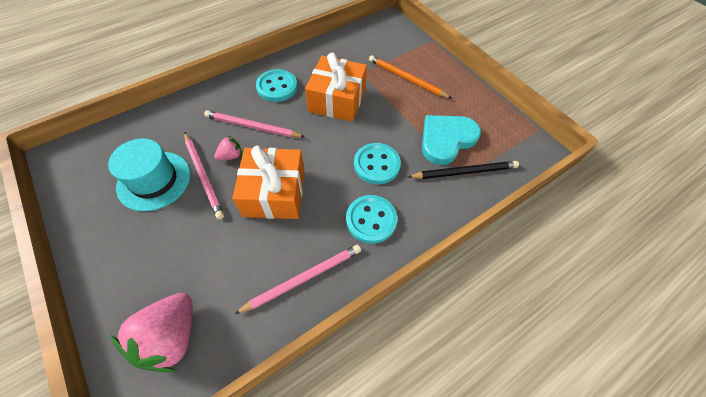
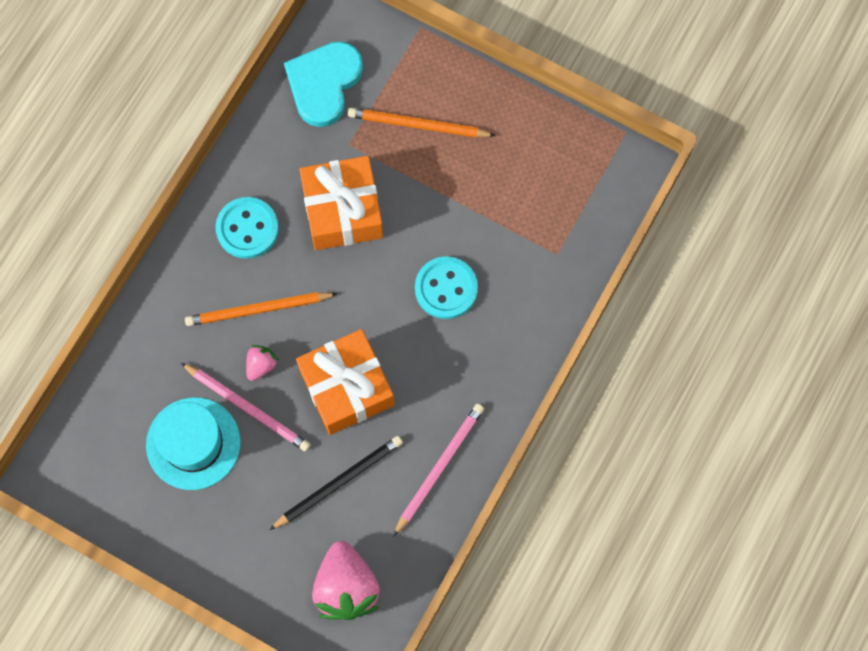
camera: 25 degrees left, 15 degrees up
(253, 127) = (259, 310): pink pencil -> orange pencil
(371, 220) = (476, 366): turquoise button -> none
(446, 139) = (515, 207): turquoise heart -> turquoise heart (324, 84)
(464, 172) = (555, 247): black pencil -> black pencil (338, 482)

